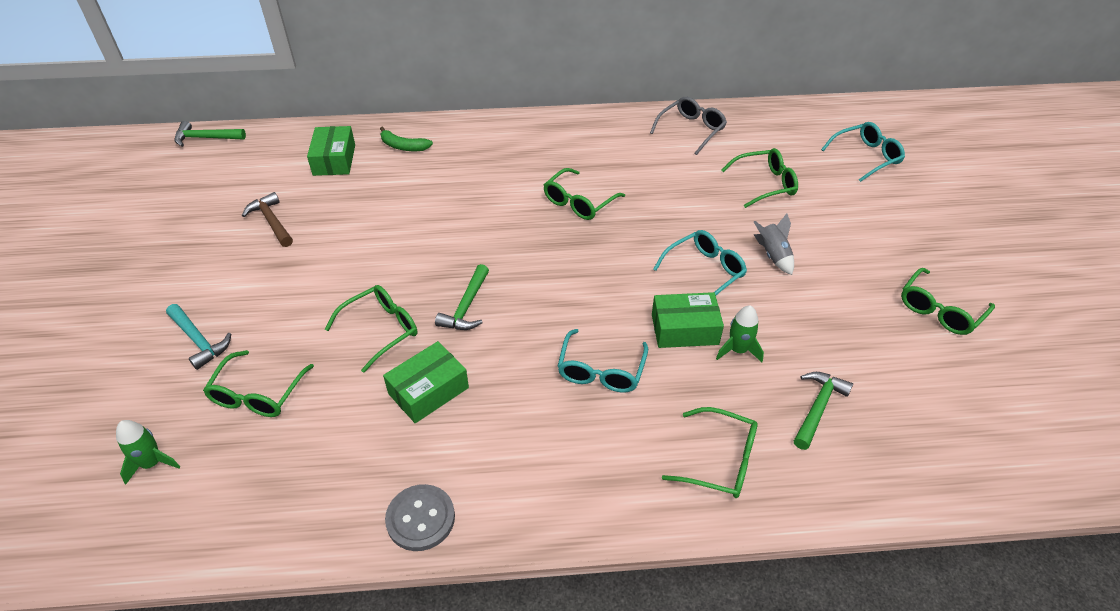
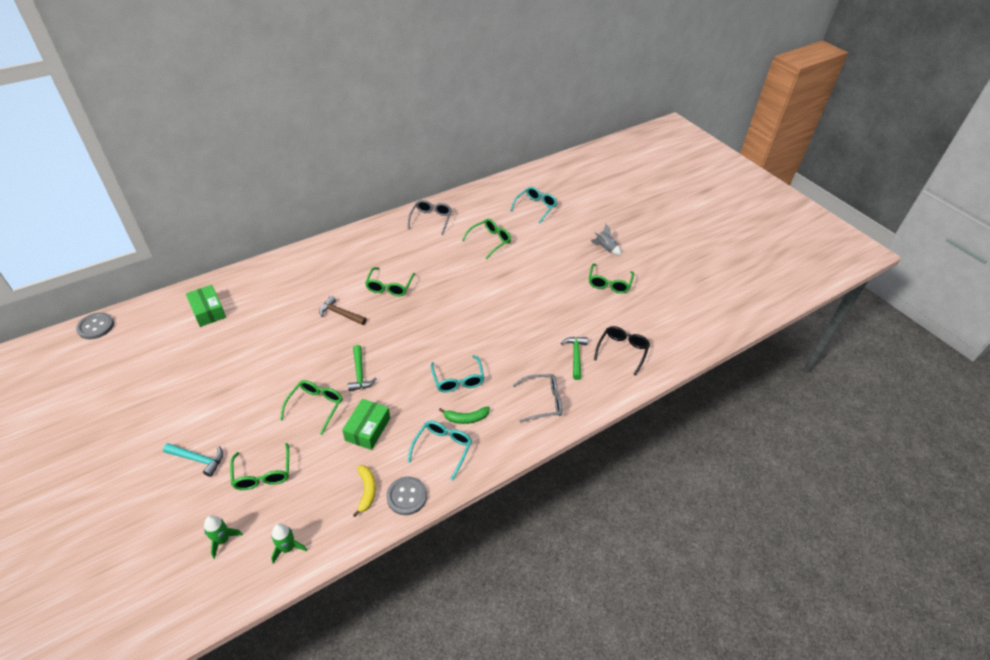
camera: 30 degrees left, 0 degrees up
(206, 138) = (96, 327): green hammer -> grey button
(271, 221) = (192, 367): brown hammer -> brown hammer (340, 314)
(370, 483) = (366, 491): none -> yellow banana
(403, 146) = (251, 286): green banana -> green banana (466, 418)
(684, 329) = (490, 340): green box -> none
(704, 272) = (483, 304): turquoise glasses -> turquoise glasses (442, 449)
(719, 461) = (542, 401): green glasses -> grey glasses
(738, 350) = (523, 341): green rocket -> green rocket (287, 548)
(773, 255) = (515, 282): grey rocket -> grey rocket (605, 248)
(909, 432) = (622, 351): none -> black glasses

